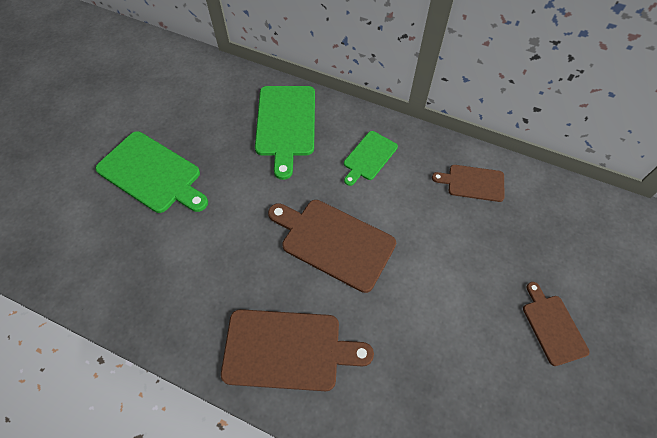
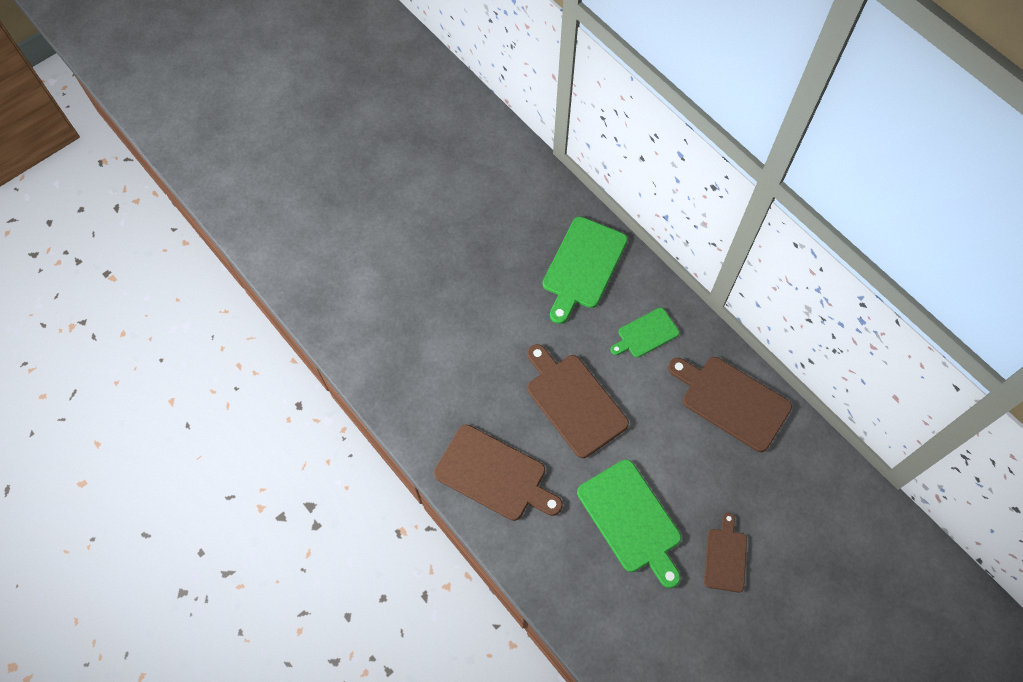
camera: 25 degrees right, 5 degrees up
(152, 173) = (441, 268): green cutting board -> green cutting board (631, 520)
(473, 183) = (731, 401): brown cutting board -> brown cutting board, size x1.73

